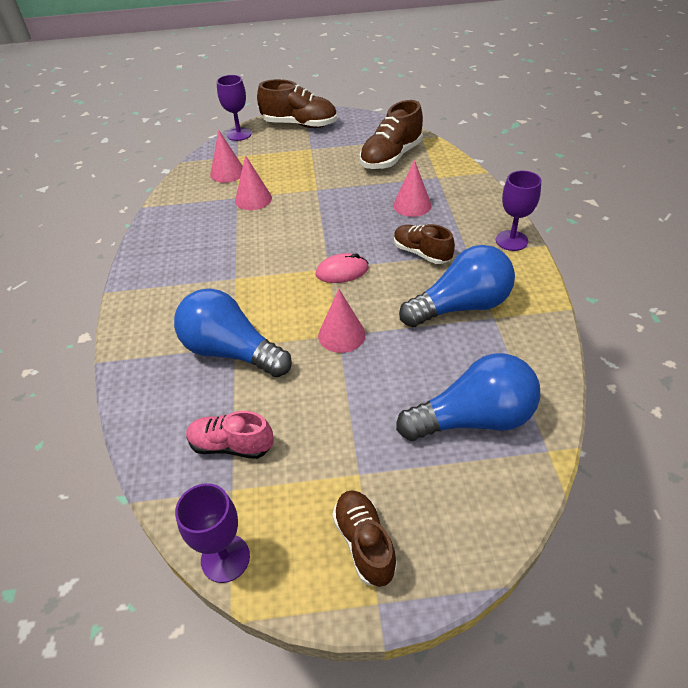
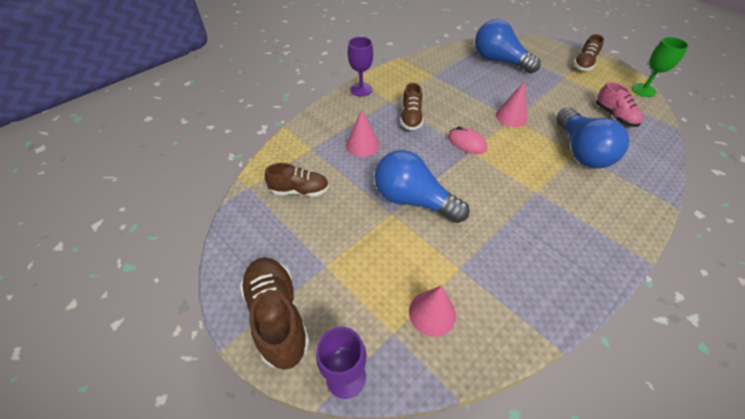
camera: 130 degrees left, 5 degrees up
(225, 558) = (643, 90): purple goblet -> green goblet
(253, 199) = (449, 251): pink cone -> none
(391, 157) = (300, 190): brown shoe -> brown shoe, size x0.65
(461, 306) = (438, 87): blue light bulb -> blue light bulb (413, 200)

